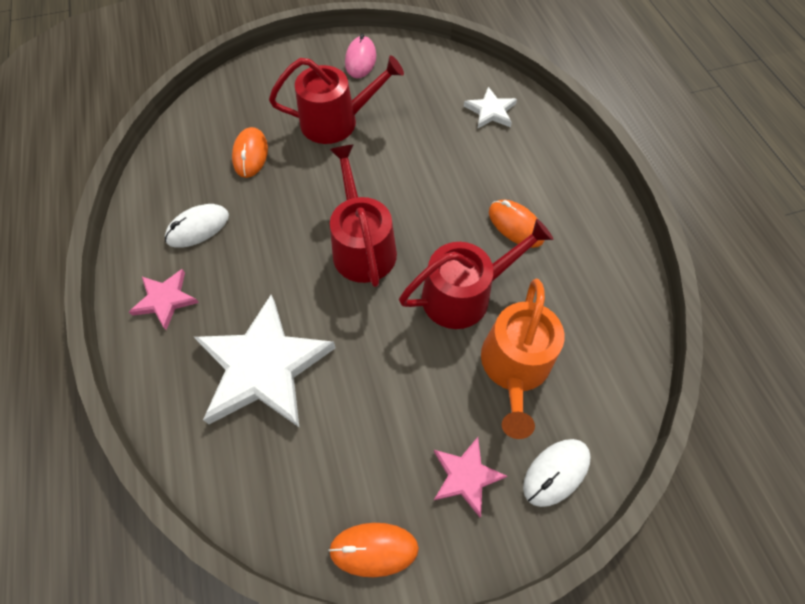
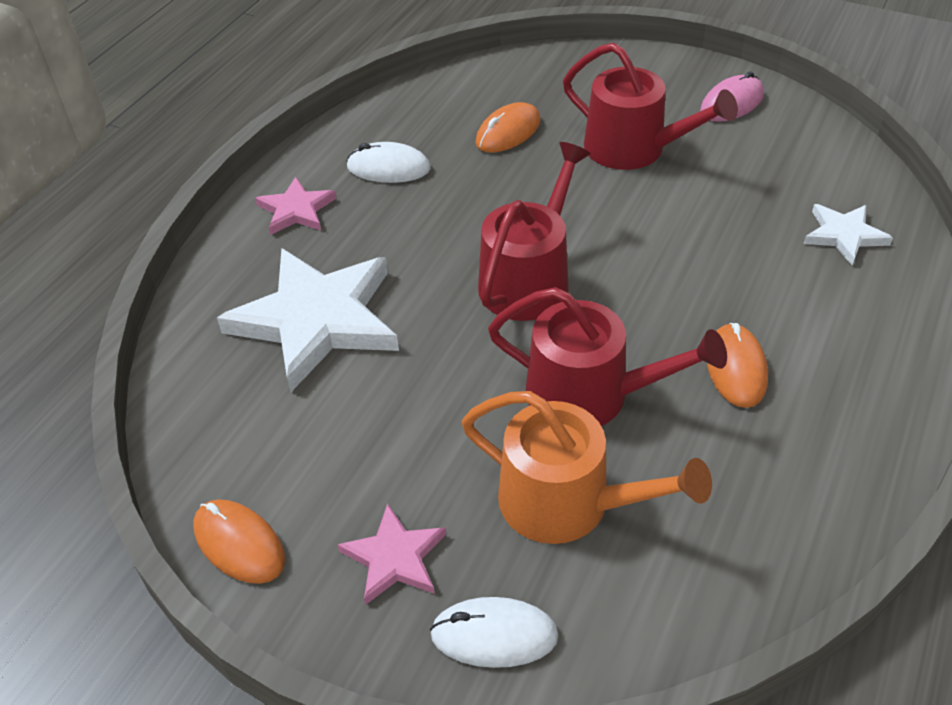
camera: 45 degrees right, 15 degrees down
(514, 367) = (567, 502): orange watering can -> orange watering can turned 120 degrees counterclockwise

